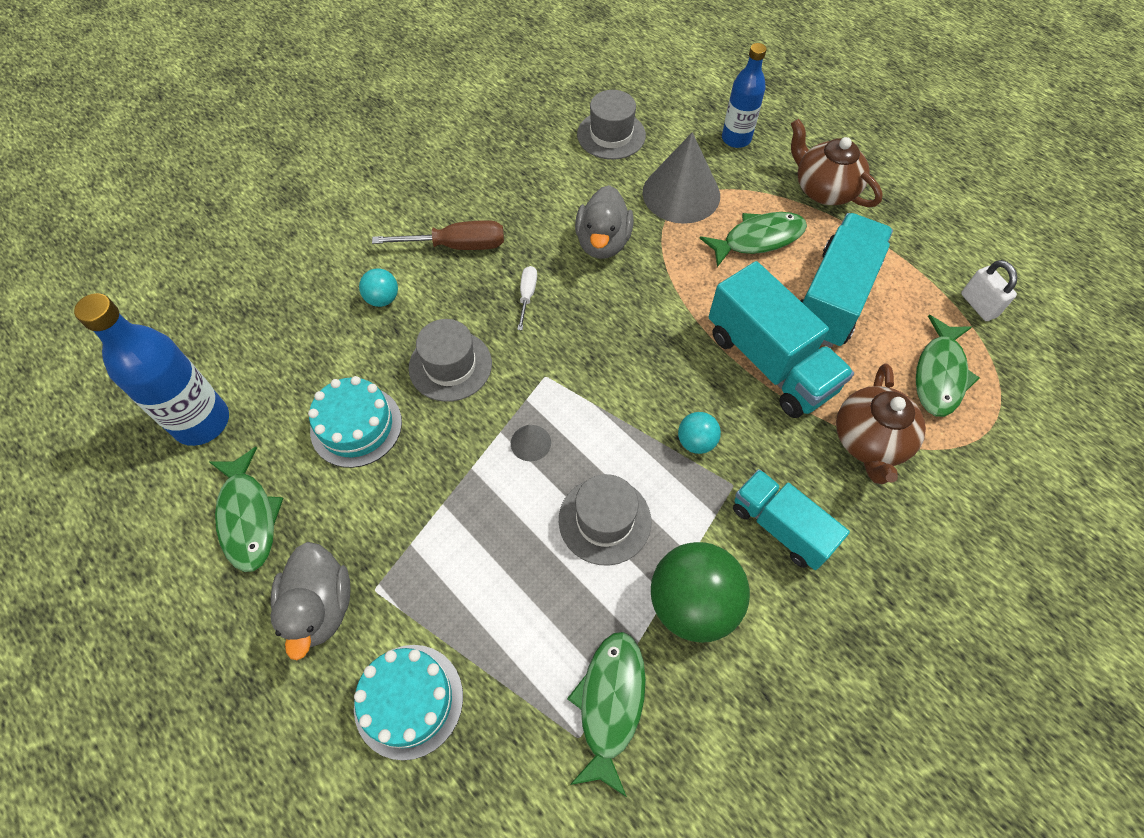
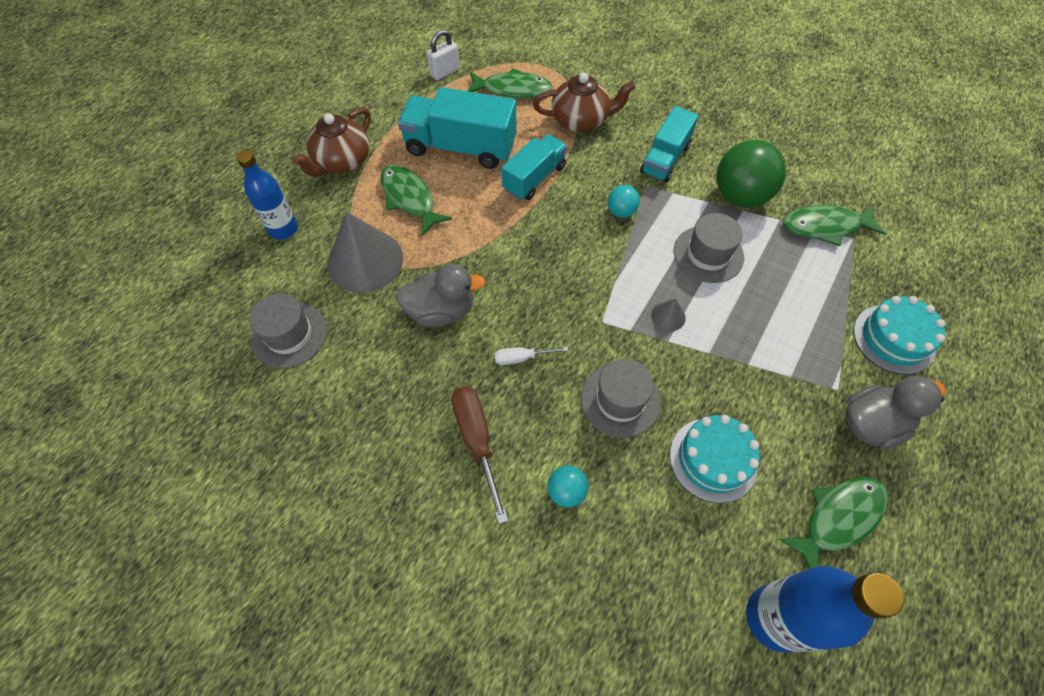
camera: 105 degrees left, 0 degrees up
(769, 362) = (534, 178): turquoise truck -> turquoise truck, size x0.64

